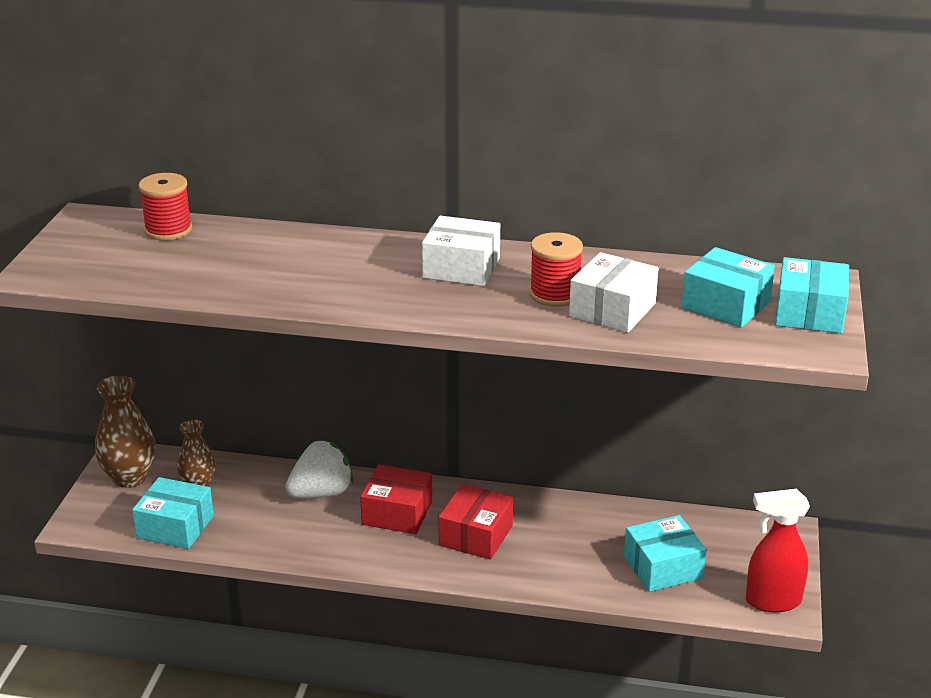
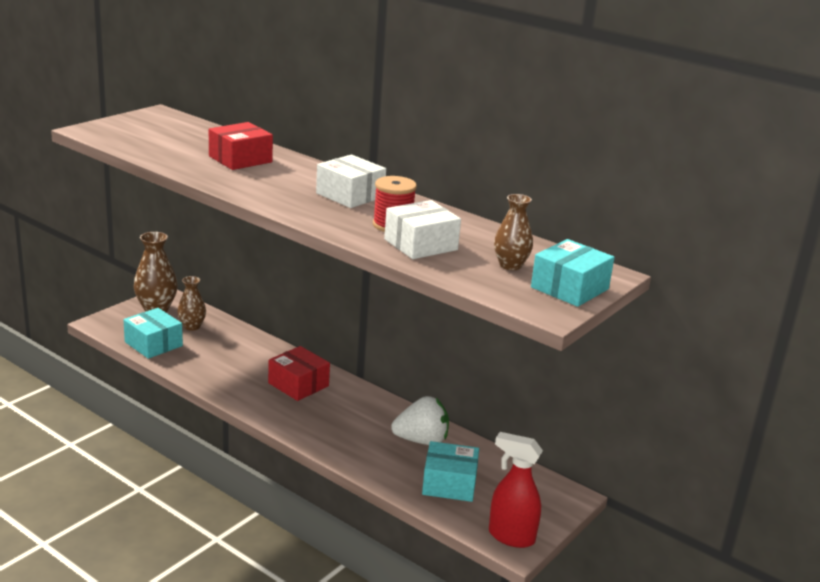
camera: 25 degrees right, 5 degrees down
(168, 230) = (196, 130): red spool -> none
(321, 493) = (262, 356): white strawberry -> white strawberry (421, 440)
(476, 535) = (336, 416): red box -> red box (240, 159)
(726, 305) = (510, 265): turquoise box -> brown vase

